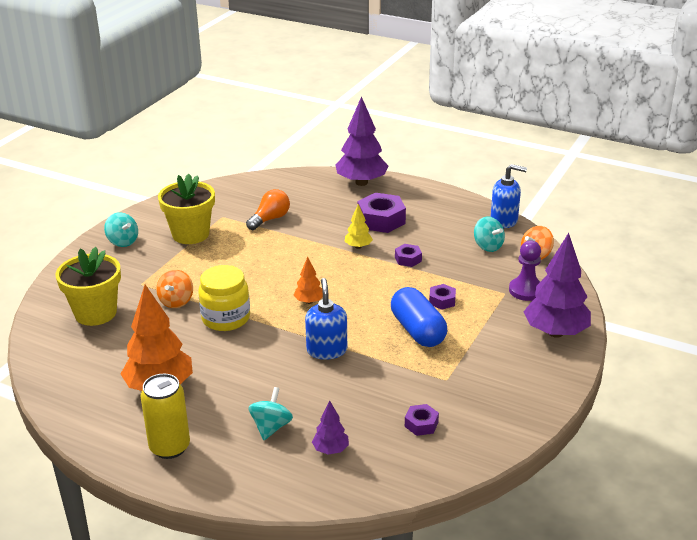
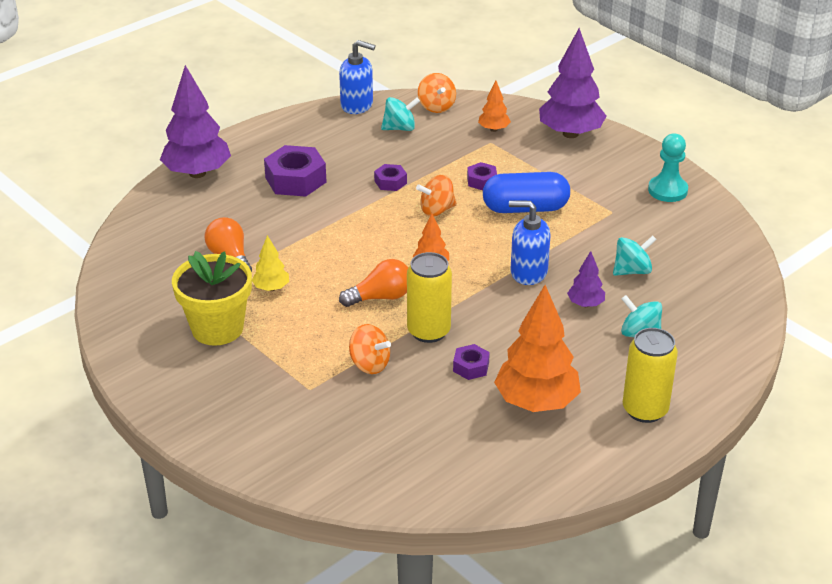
camera: 70 degrees left, 5 degrees up
(95, 313) = (354, 437): yellow flower pot -> none
(123, 241) = (191, 391): turquoise spinning top -> turquoise spinning top (632, 271)
(226, 318) = (428, 331): yellow jar -> yellow can
(257, 288) = (381, 297): none -> orange light bulb
(330, 450) = (689, 304): purple tree -> purple tree (585, 304)
(358, 247) = (341, 208): yellow tree -> yellow tree (271, 288)
(384, 288) = (437, 210): none -> orange spinning top
(421, 424) = (672, 242): purple nut -> purple nut (471, 367)
(504, 220) = (357, 105): blue soap dispenser -> blue soap dispenser turned 75 degrees clockwise
(506, 407) = (667, 190): none -> turquoise pawn
(526, 290) = (493, 129): purple pawn -> orange tree

